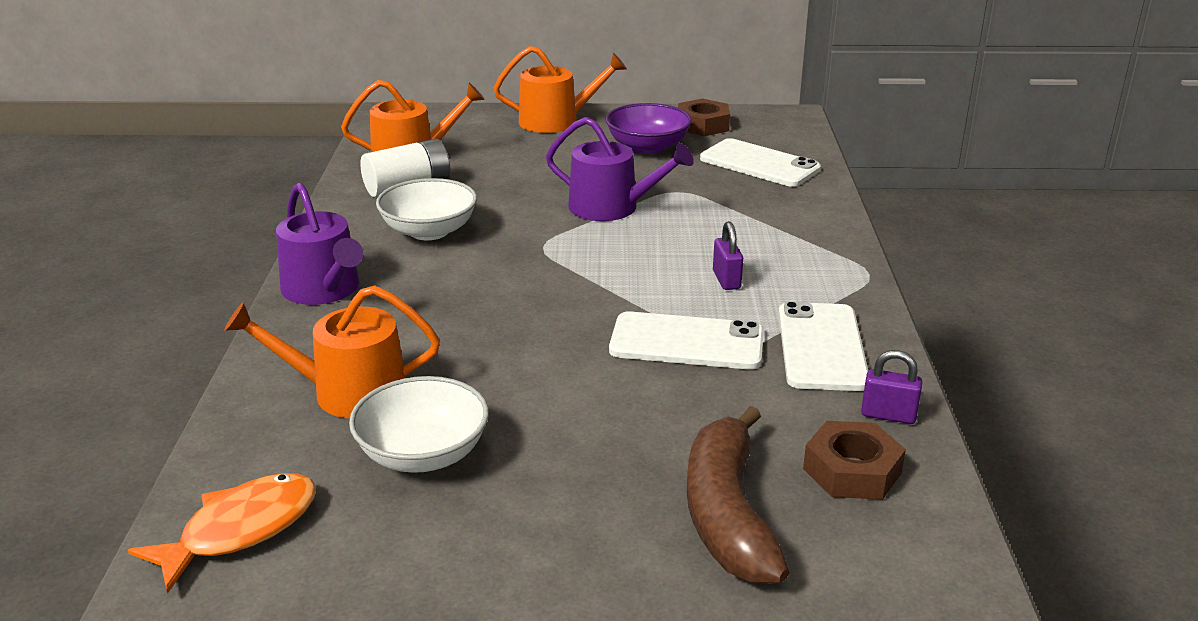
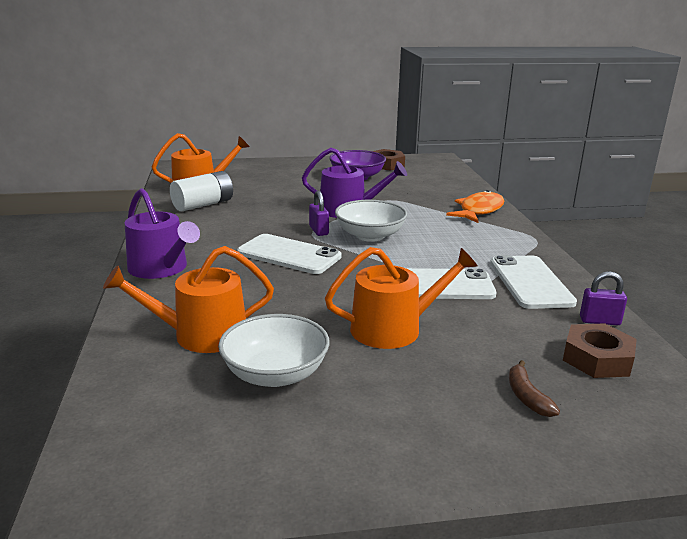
camera: 10 degrees left, 5 degrees down
(241, 530) = (140, 446): orange fish -> orange fish (479, 210)
(429, 231) = (227, 229): white bowl -> white bowl (370, 236)
(556, 121) = (291, 166): orange watering can -> orange watering can (394, 328)
(726, 280) = (445, 247): purple padlock -> purple padlock (319, 231)
(728, 514) = (527, 397): brown banana -> brown banana, size x0.44
(759, 164) = (432, 183): white phone -> white phone (289, 254)

